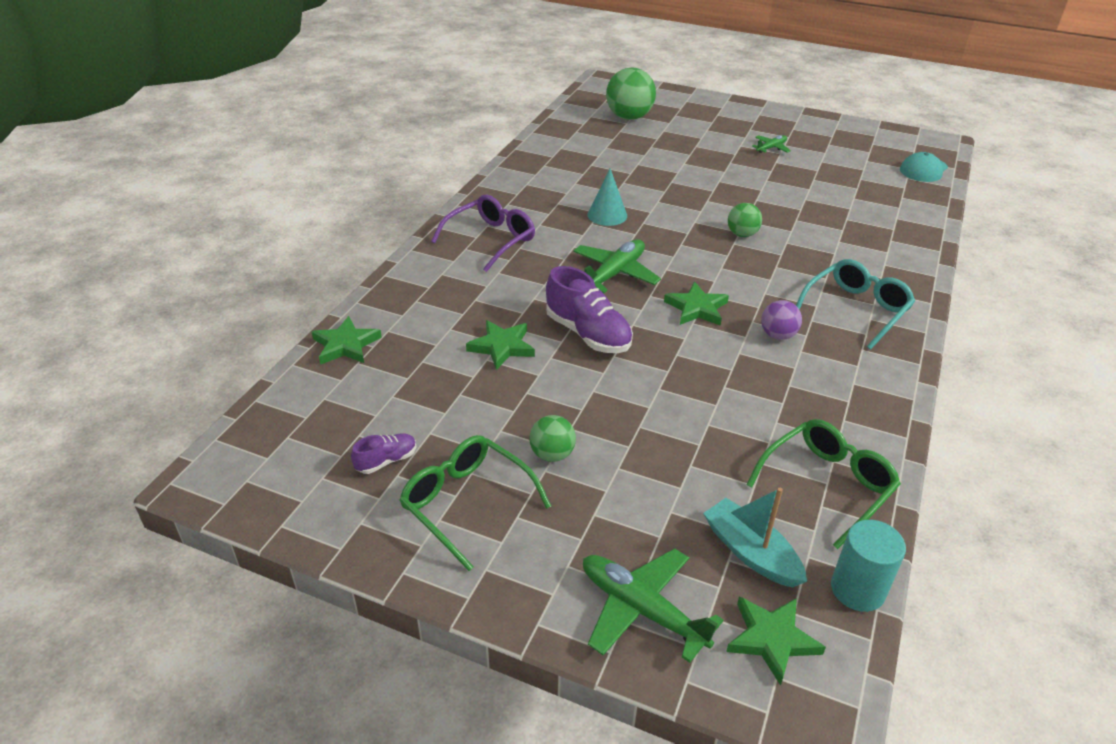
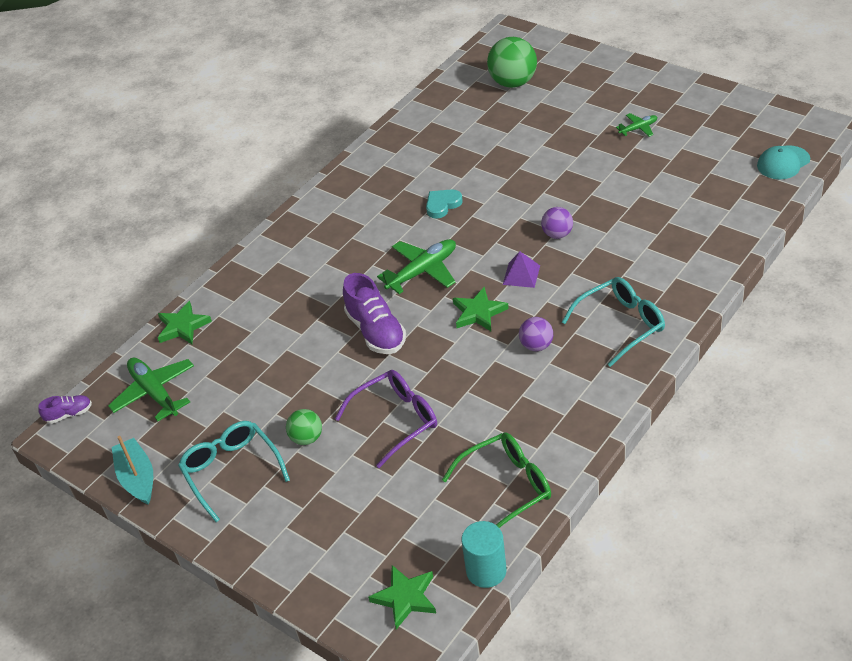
camera: 20 degrees right, 5 degrees up
(386, 461) = (185, 431): purple shoe -> purple shoe (69, 414)
(466, 503) = (231, 471): green glasses -> turquoise glasses
(491, 239) = (330, 227): purple glasses -> purple glasses (396, 420)
(502, 347) = (302, 338): green star -> none
(607, 215) = (442, 205): turquoise cone -> turquoise heart
(641, 609) = (324, 565): green plane -> green plane (154, 393)
(724, 271) = (521, 275): none -> purple pyramid
(742, 234) = (557, 234): green ball -> purple ball
(751, 552) = (421, 533): turquoise boat -> turquoise boat (137, 478)

